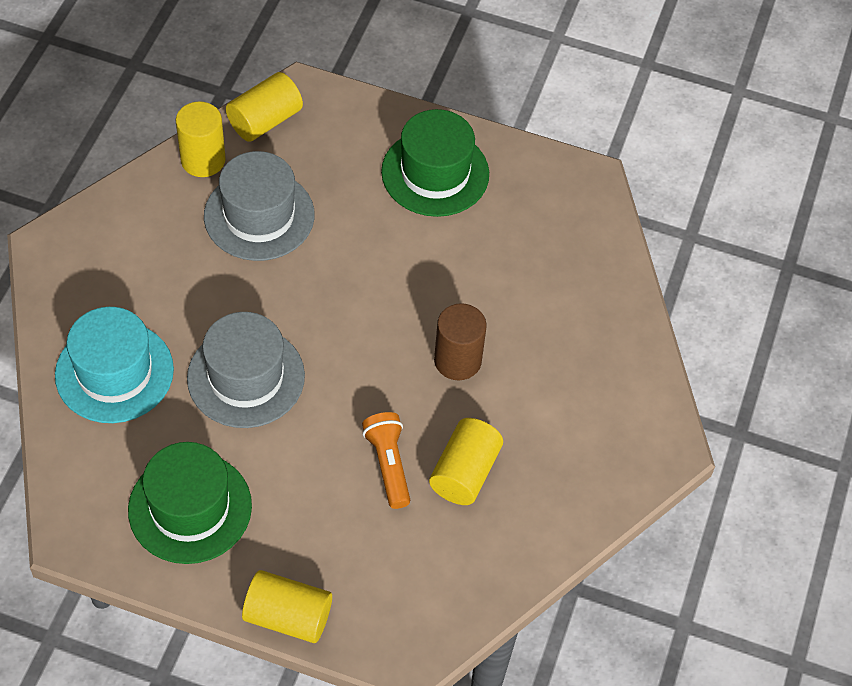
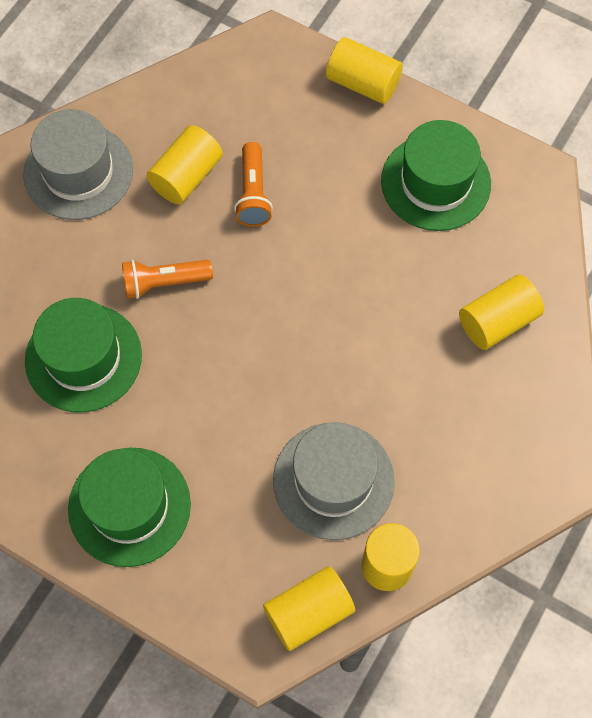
camera: 165 degrees left, 10 degrees up
(114, 372) = (497, 321): turquoise hat -> yellow cylinder
(246, 377) = (371, 297): grey hat -> grey hat (78, 172)
(457, 360) = (164, 283): brown cylinder -> orange flashlight
(514, 282) = (83, 357): none -> green hat

